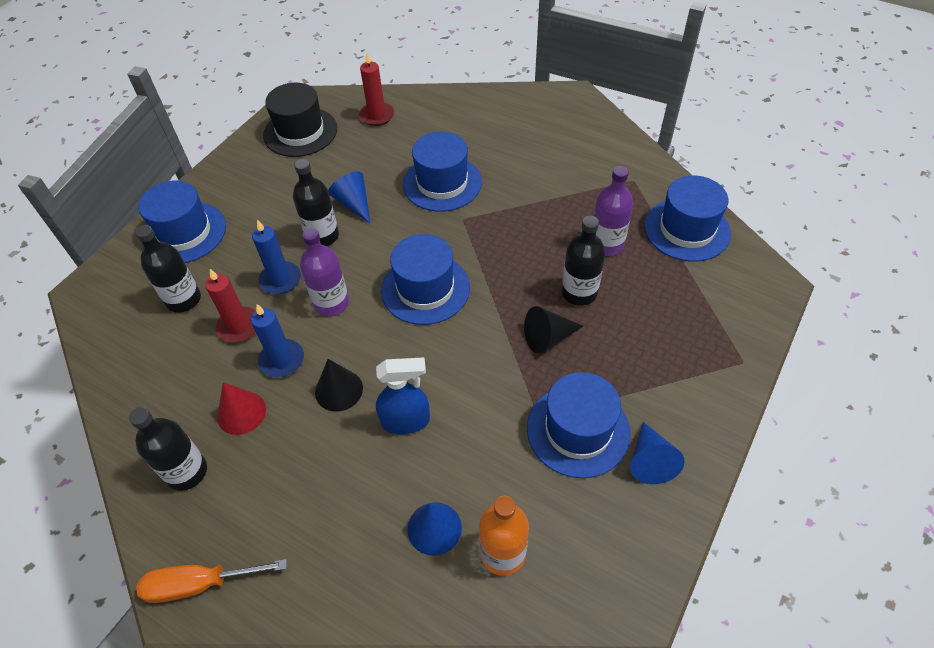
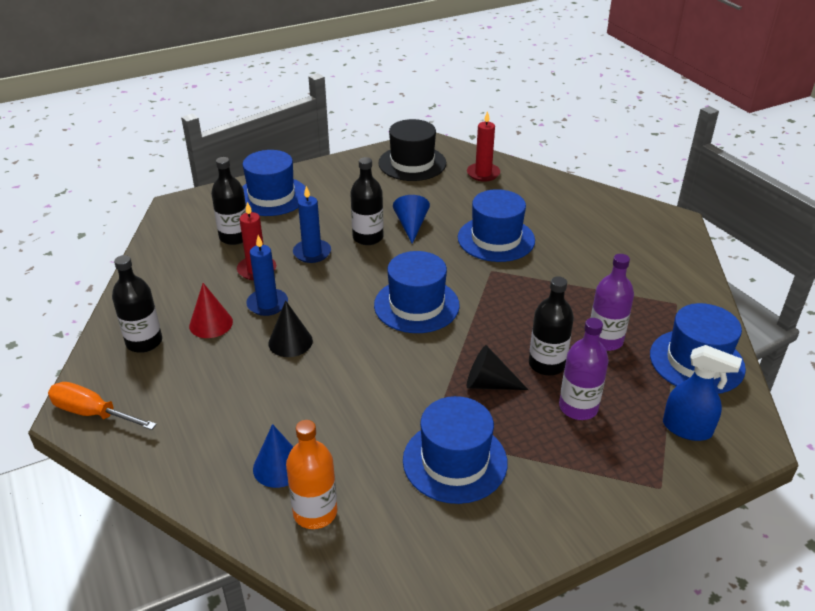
camera: 30 degrees right, 15 degrees down
(331, 303) = (335, 283): purple bottle -> purple bottle (578, 407)
(406, 421) = (321, 386): blue spray bottle -> blue spray bottle (687, 429)
(650, 460) = (499, 515): blue cone -> none

